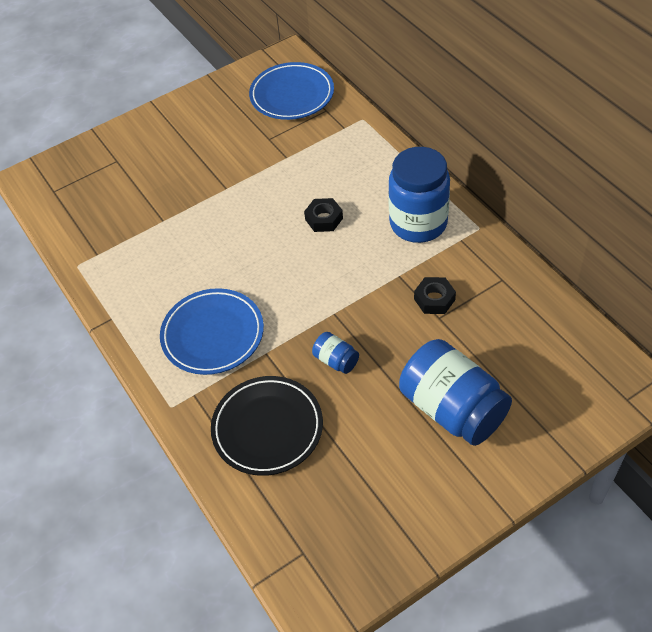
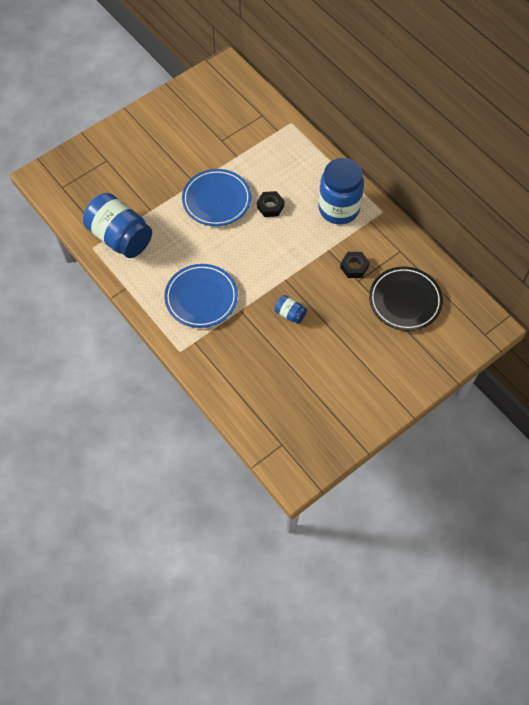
camera: 10 degrees left, 10 degrees up
(267, 428) = (248, 363): black plate -> black plate (405, 301)
(292, 95) = (234, 102): blue plate -> blue plate (216, 200)
(452, 409) = (371, 345): blue jar -> blue jar (120, 237)

